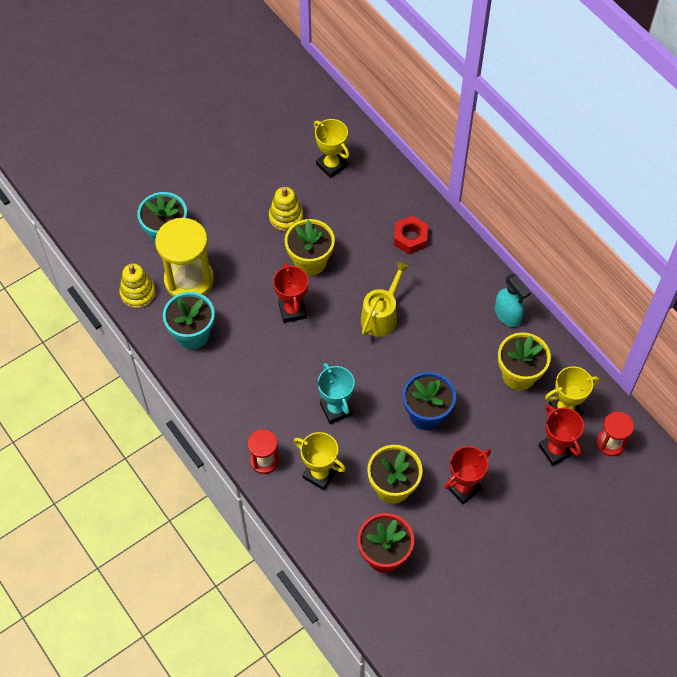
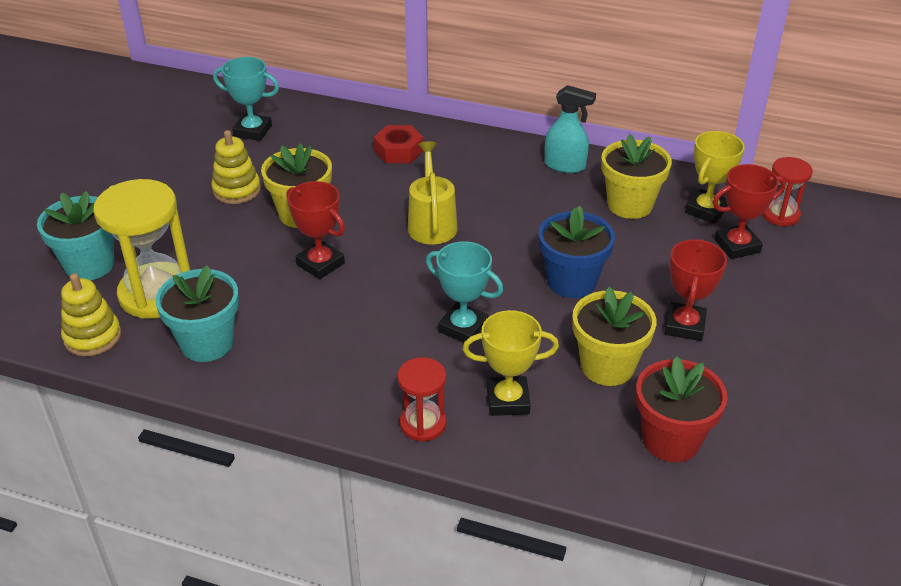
camera: 35 degrees left, 20 degrees down
(331, 165) = (253, 131): yellow trophy -> turquoise trophy
(555, 450) = (737, 246): red trophy -> red trophy turned 45 degrees counterclockwise

